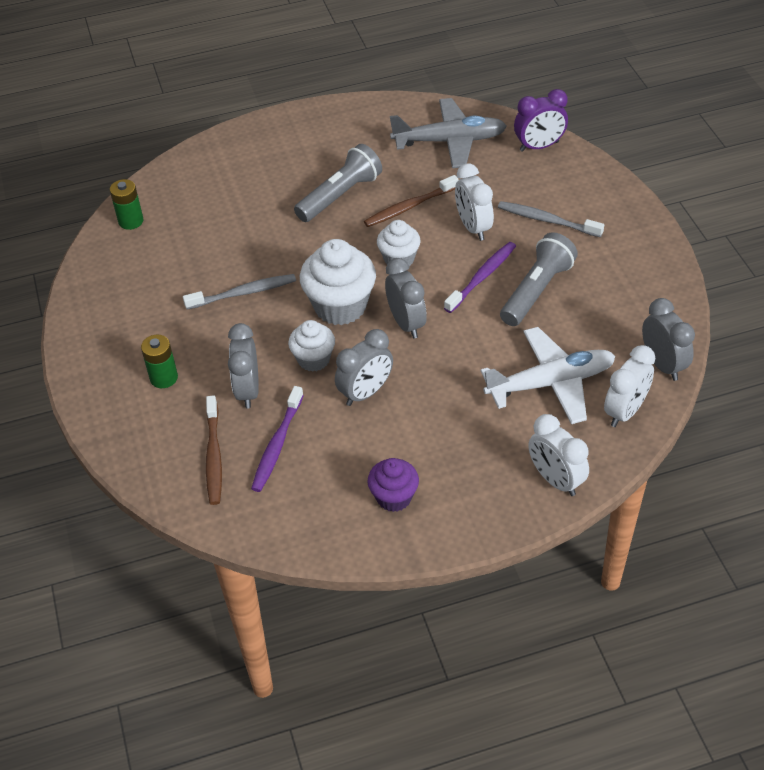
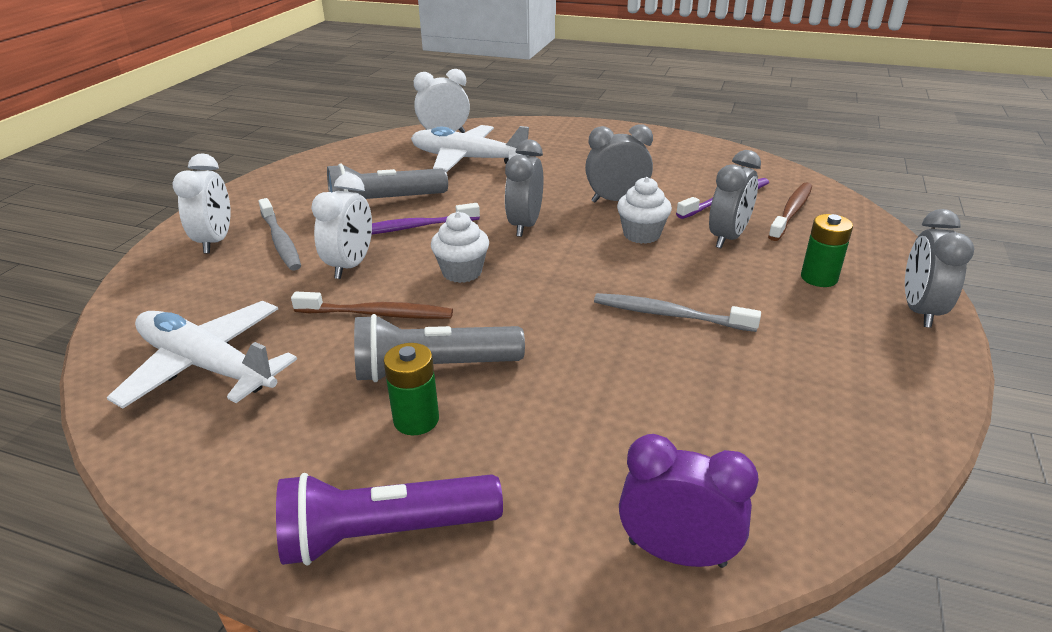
camera: 145 degrees left, 15 degrees down
(131, 221) = (790, 497): green battery -> green battery (416, 420)
(281, 132) = (386, 533): none -> purple flashlight
(340, 306) = (571, 260): white cupcake -> none
(394, 497) = (655, 152): purple cupcake -> none
(450, 141) = (206, 366): grey plane -> white plane
(539, 146) = (145, 306): purple clock -> purple clock (676, 553)
(555, 480) = (536, 128): white clock -> white clock (215, 241)
(662, 364) = (381, 142): grey clock -> grey clock (919, 311)

